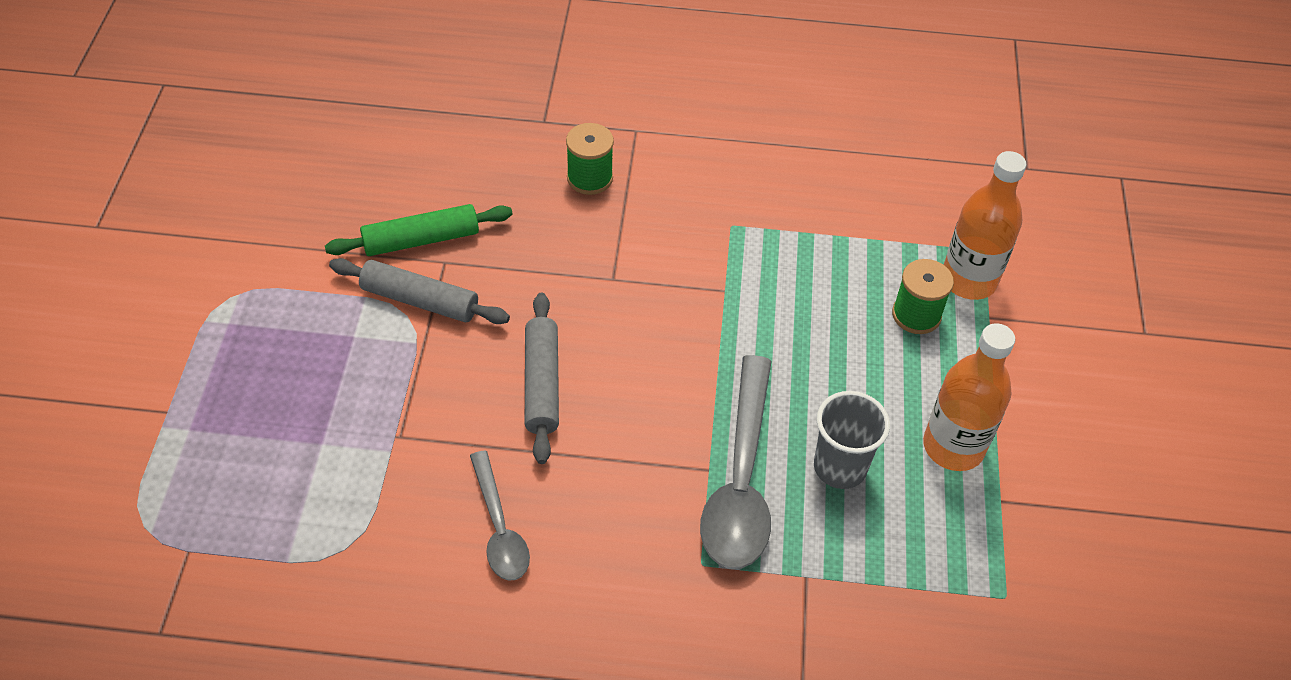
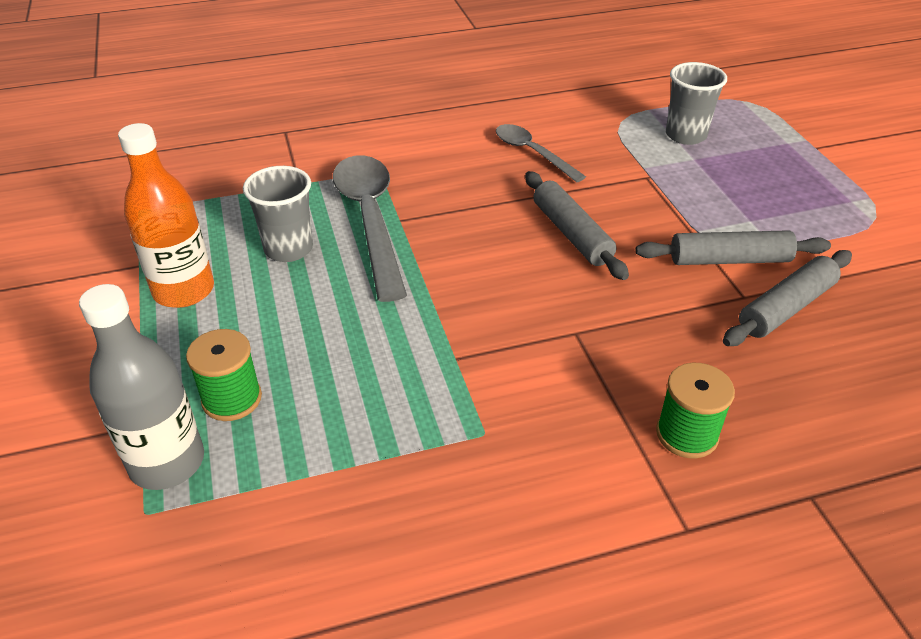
camera: 160 degrees right, 10 degrees down
(290, 489) = (685, 135): none -> grey cup
(421, 239) = (786, 308): green rolling pin -> grey rolling pin
(968, 280) = (167, 462): orange bottle -> grey bottle

